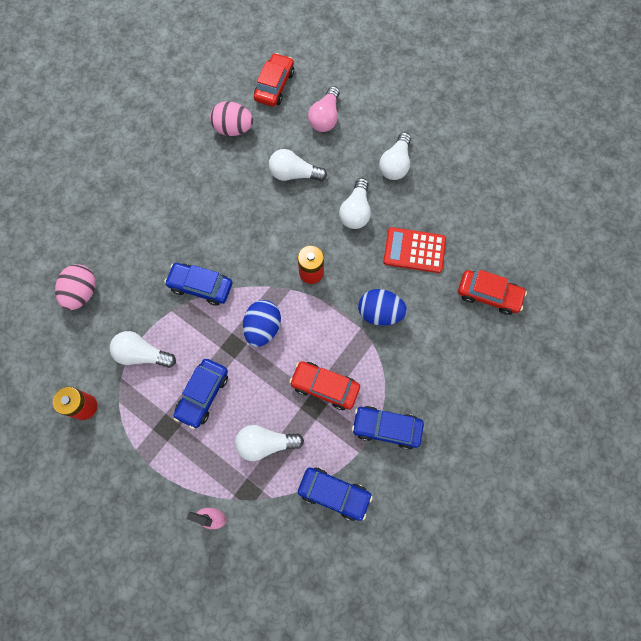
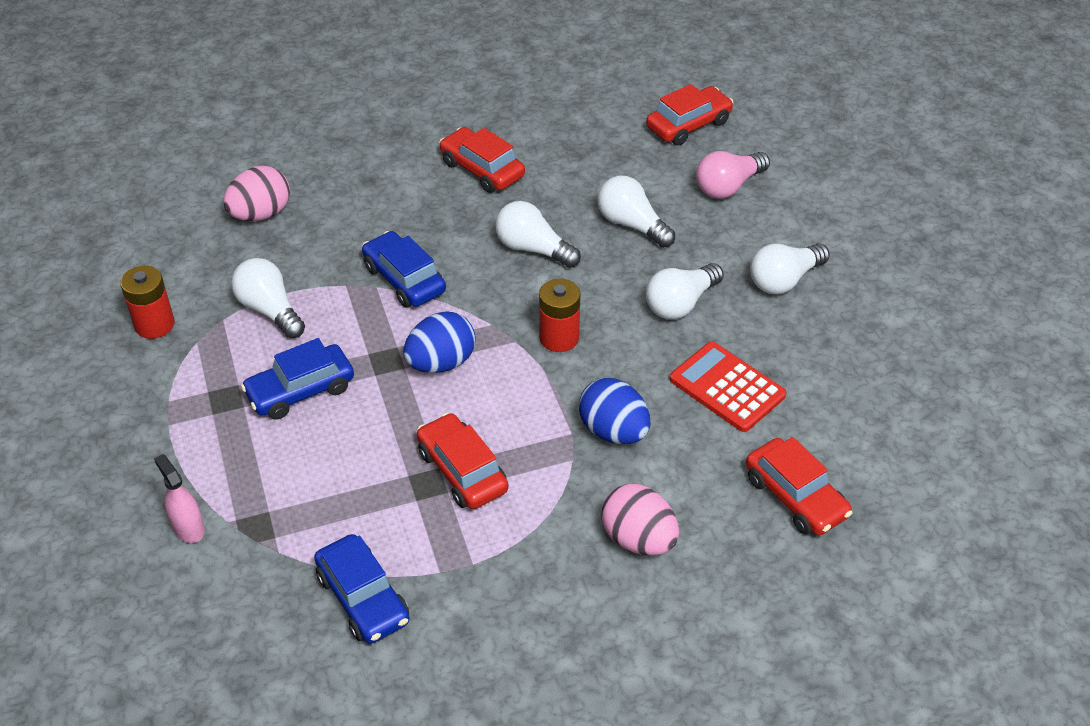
camera: 35 degrees right, 25 degrees down
(185, 184) = (482, 169): none -> red car
(233, 129) = (594, 143): pink egg -> pink egg (638, 539)
(266, 443) = (328, 488): white light bulb -> white light bulb (533, 249)
(386, 428) = (503, 567): blue car -> none

